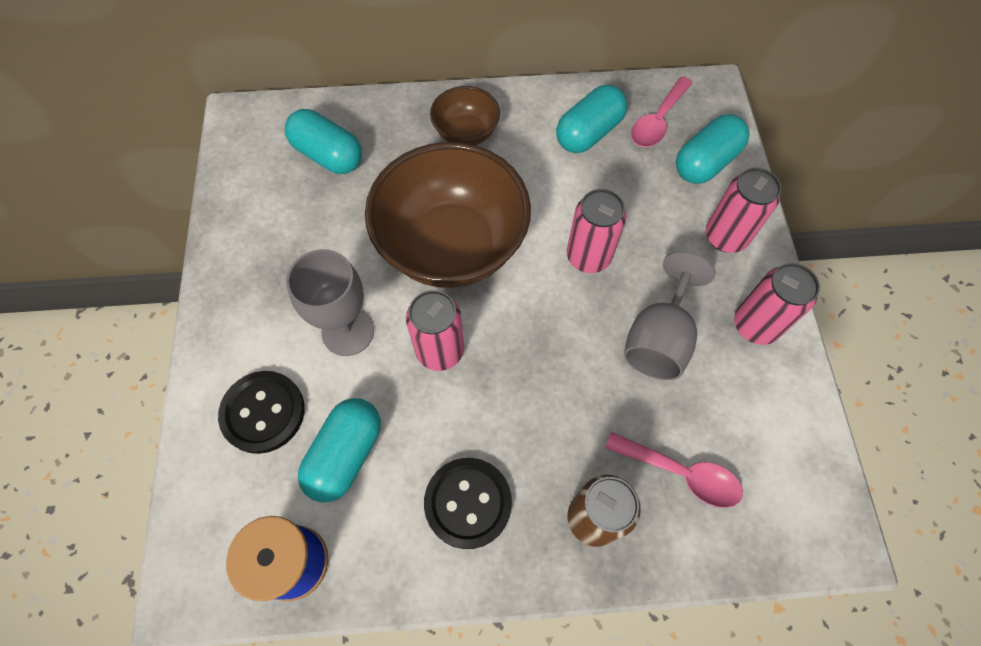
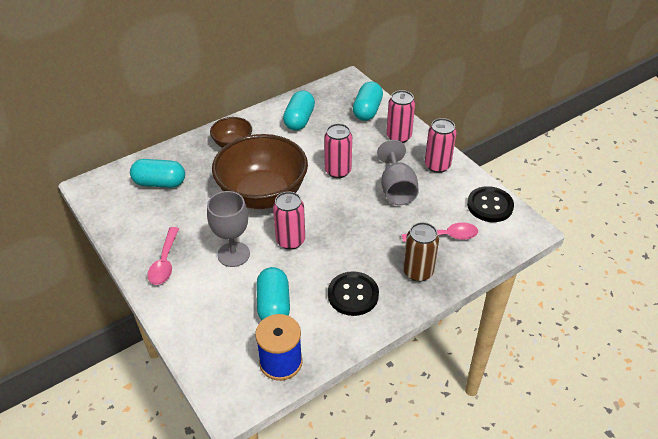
camera: 30 degrees left, 20 degrees down
(263, 412) = (213, 309): black button -> black button (490, 205)
(657, 121) = (331, 102): pink spoon -> pink spoon (165, 262)

